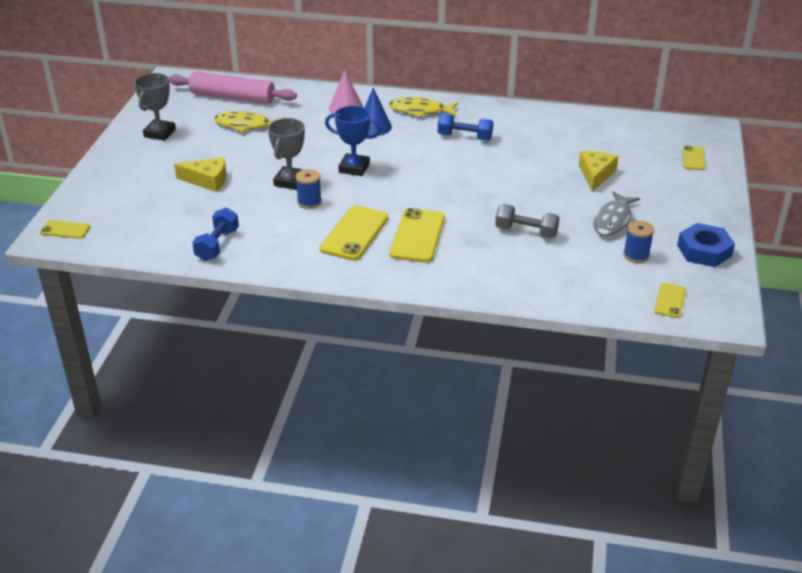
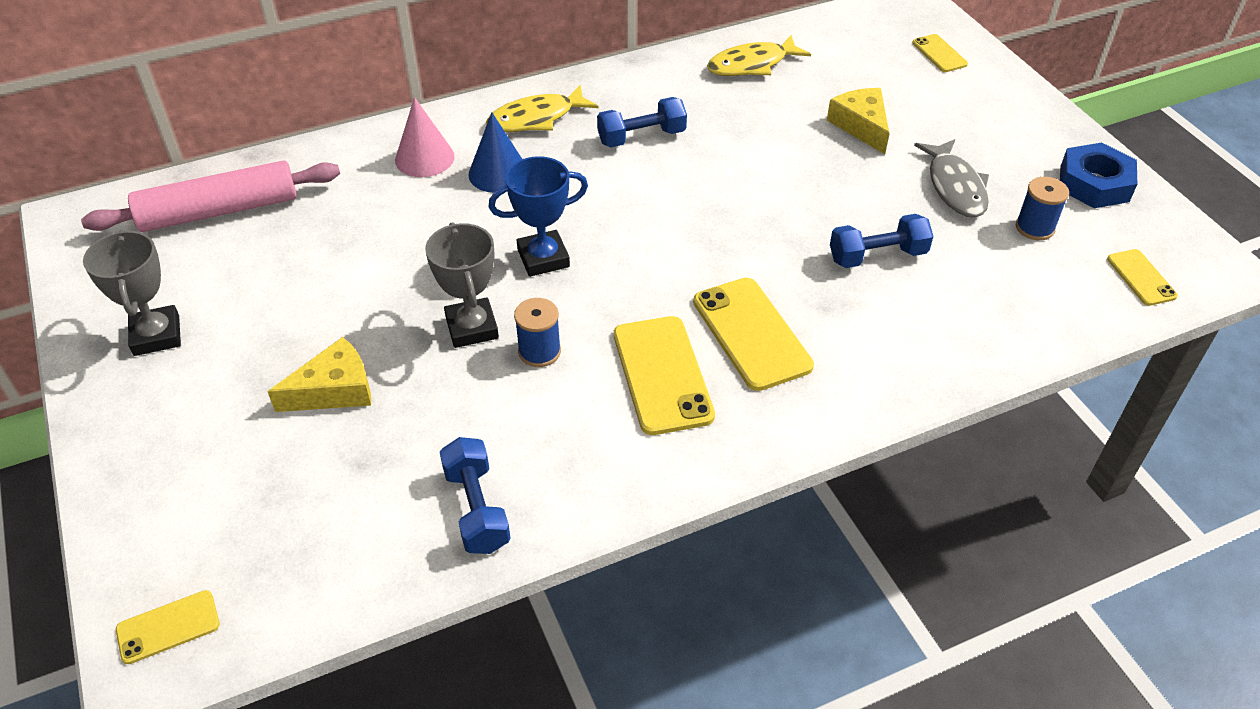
camera: 35 degrees left, 10 degrees up
(246, 125) = (295, 255): yellow fish -> yellow fish (752, 65)
(526, 232) = (877, 256): grey dumbbell -> blue dumbbell

